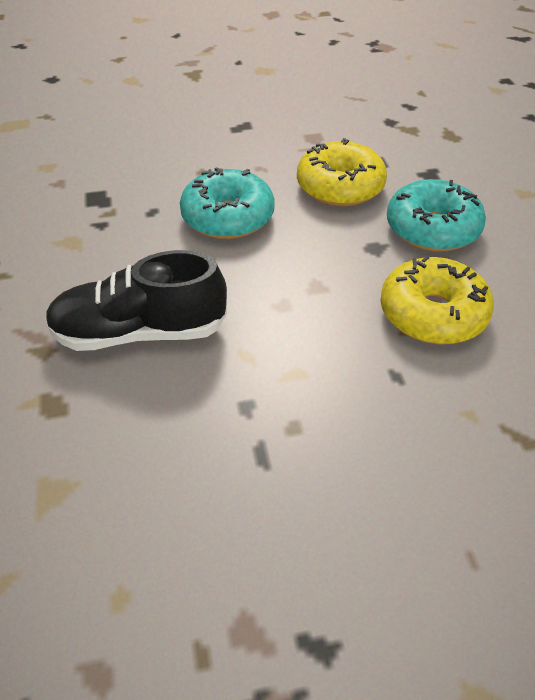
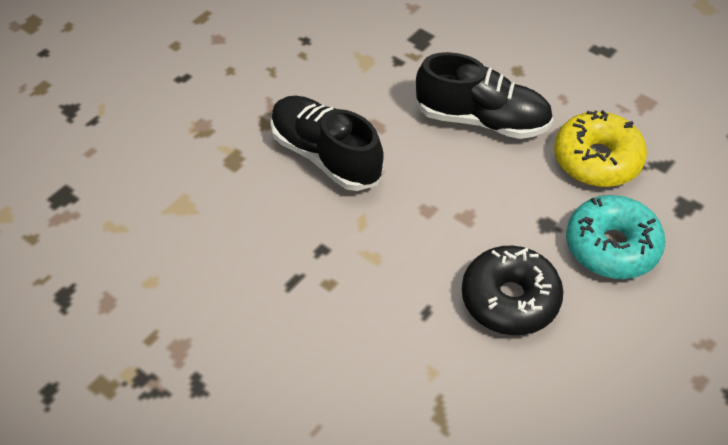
camera: 50 degrees right, 5 degrees up
(228, 217) = (482, 120): turquoise donut -> black shoe
(432, 314) = (510, 299): yellow donut -> black donut

